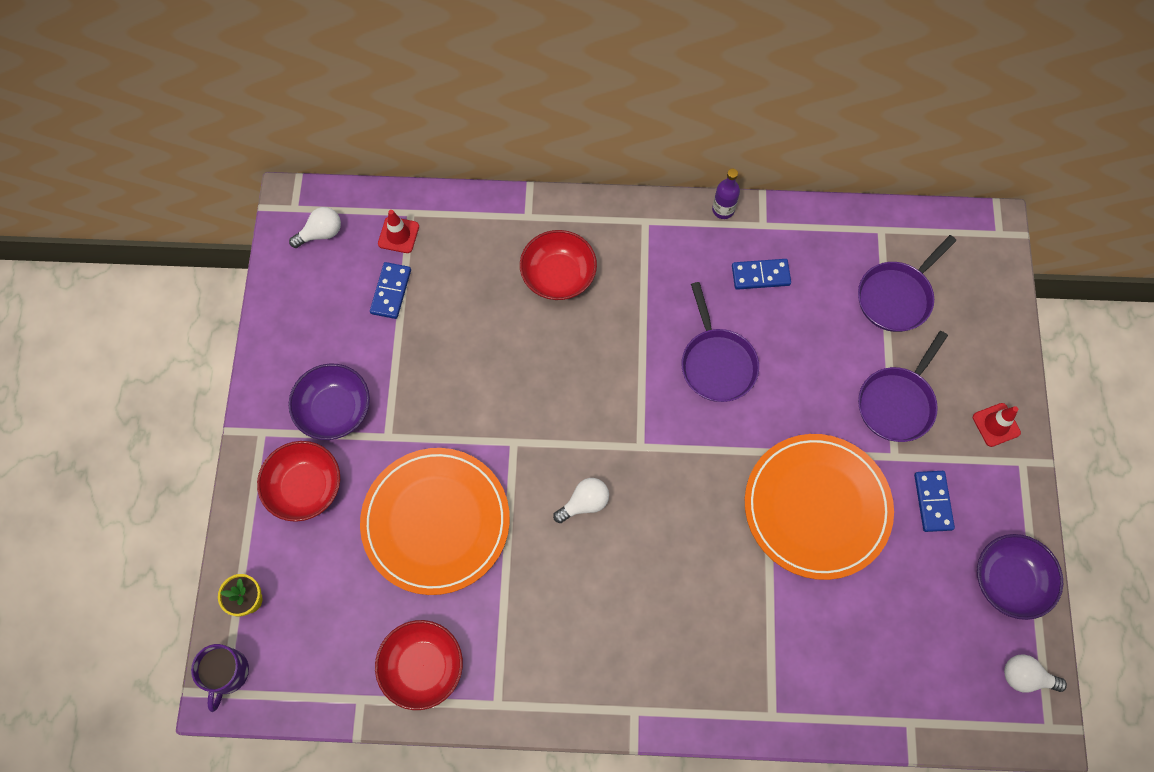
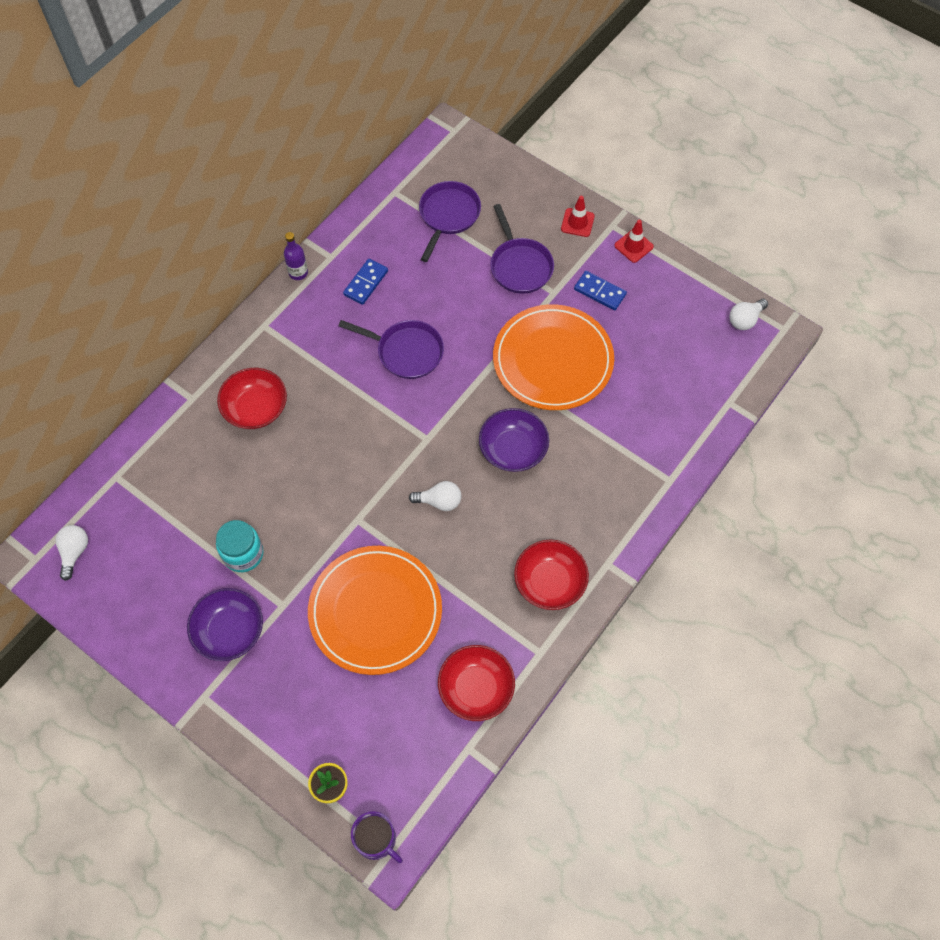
camera: 55 degrees left, 5 degrees down
(305, 487) = (274, 691): red bowl -> red bowl (549, 582)
(391, 291) = (168, 531): blue domino -> none
(398, 235) = (127, 497): red traffic cone -> red traffic cone (633, 246)
(412, 368) = (243, 554): none -> turquoise jar
(584, 503) = (439, 501): white light bulb -> white light bulb turned 90 degrees clockwise
(897, 296) = (448, 216): purple pan -> purple pan turned 150 degrees counterclockwise
(1009, 580) = (680, 286): purple bowl -> purple bowl (513, 449)

